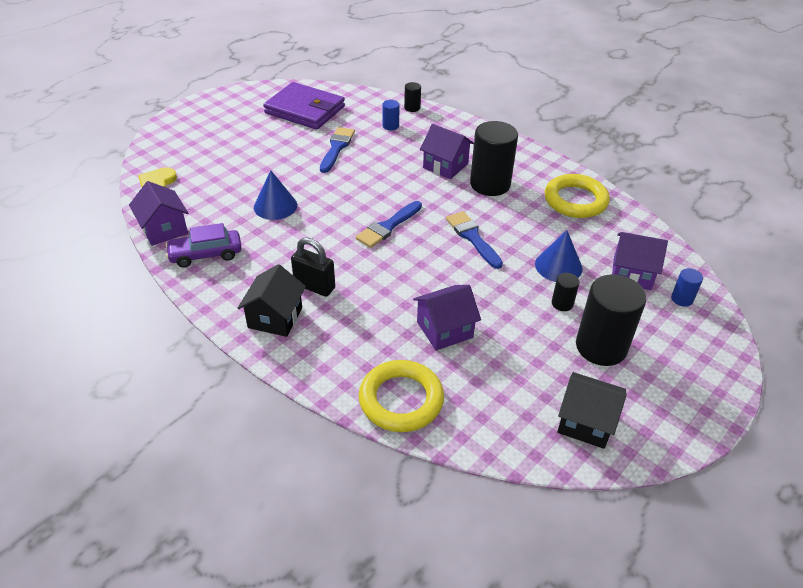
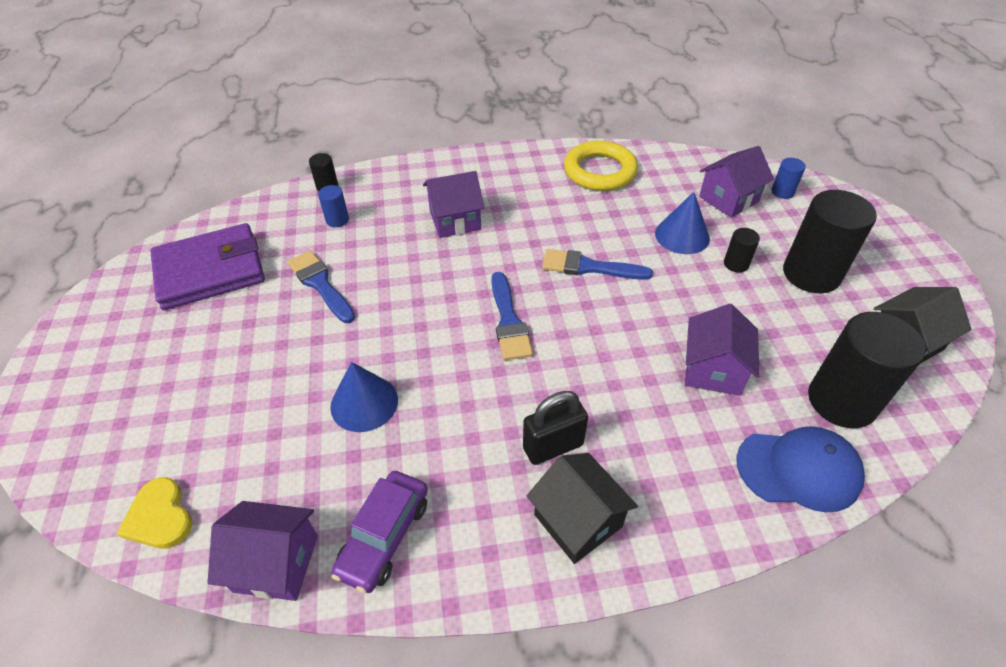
camera: 50 degrees left, 5 degrees up
(401, 400) = (799, 470): yellow ring -> blue cap
(490, 184) = (519, 208): black cylinder -> black cylinder (841, 401)

